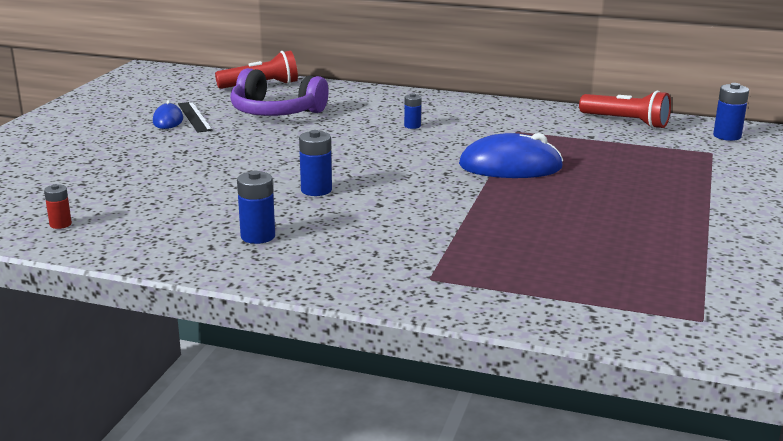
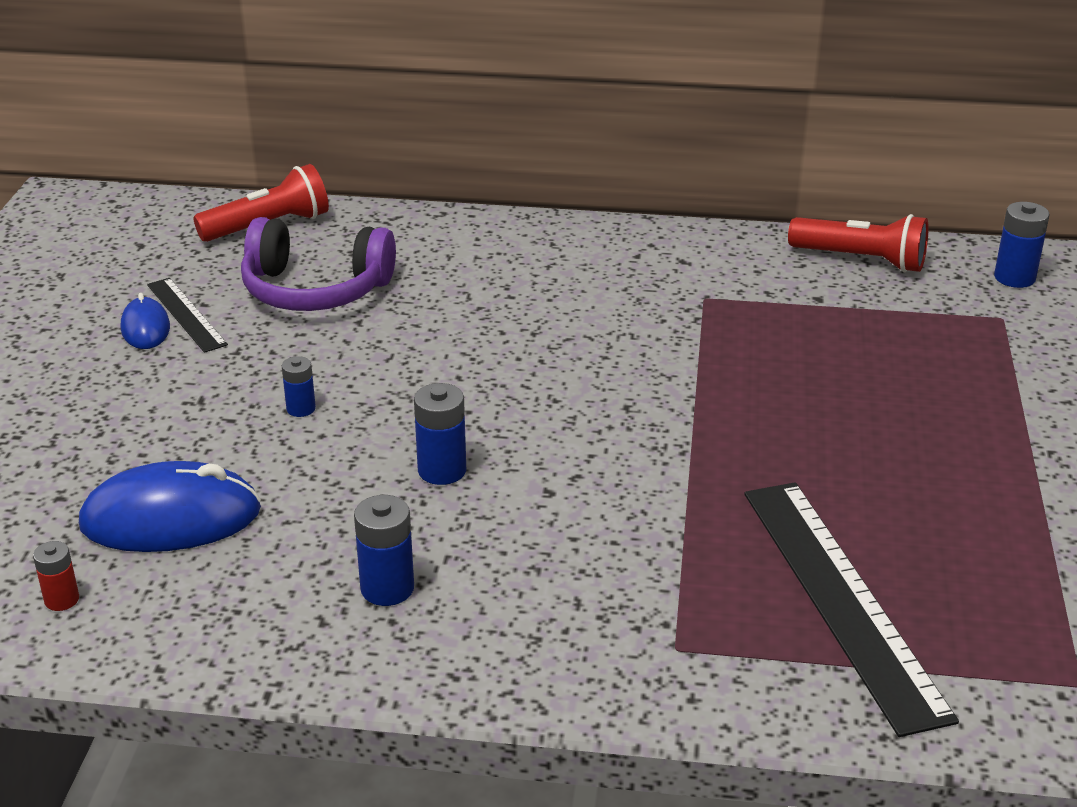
camera: 10 degrees left, 10 degrees up
(412, 126) = (542, 302): blue battery -> blue battery (301, 409)
(510, 166) = (719, 382): blue mouse -> blue mouse (171, 518)
(551, 266) = (842, 599): none -> black ruler

